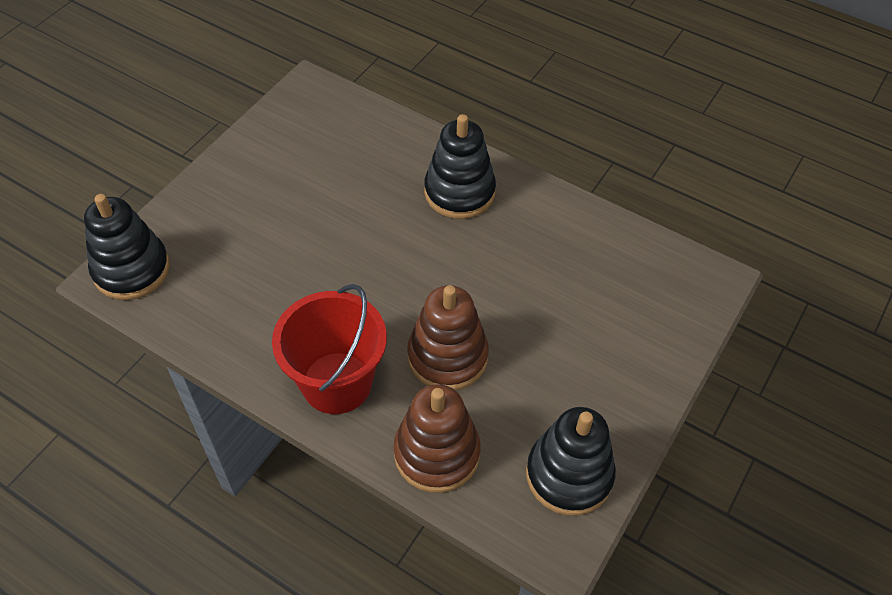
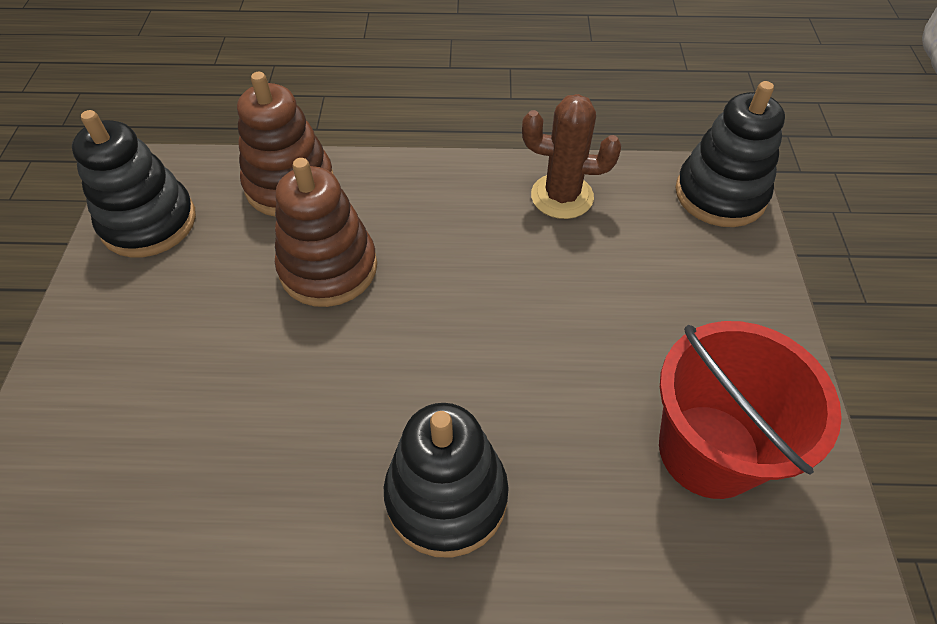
camera: 150 degrees right, 0 degrees up
(239, 327) = (562, 196): none -> brown cactus
(337, 383) = (425, 195): red bucket -> red bucket (708, 450)

